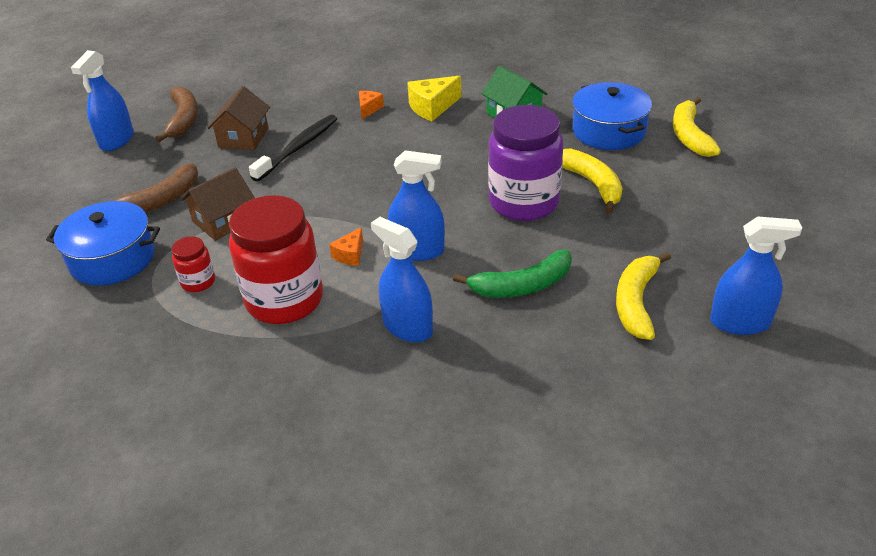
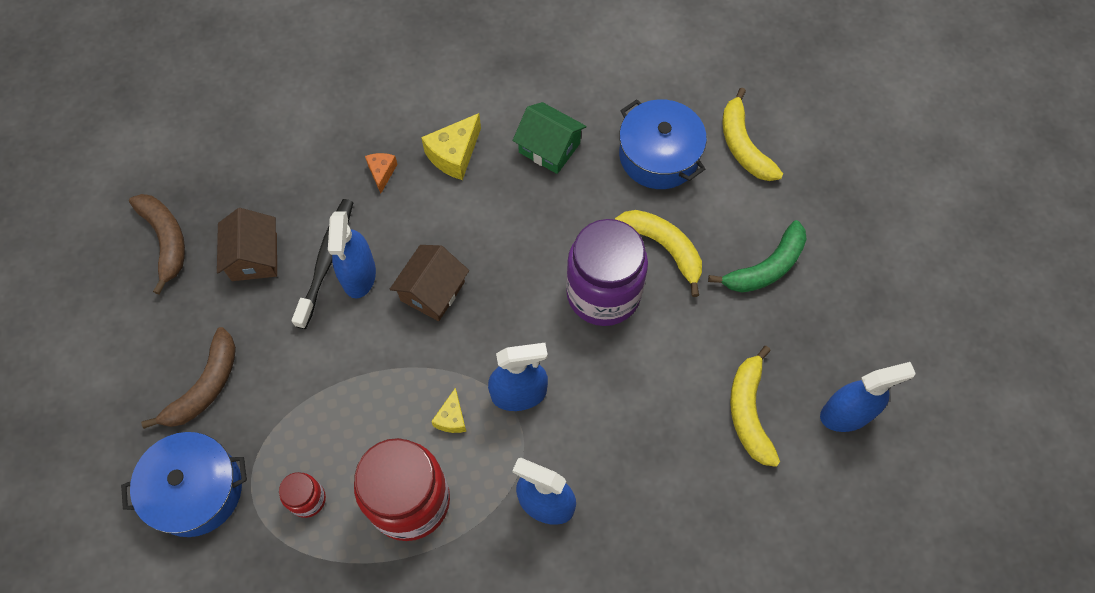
camera: 20 degrees left, 25 degrees up
(117, 140) = (100, 296): blue spray bottle -> blue spray bottle (359, 275)
(223, 221) = (293, 401): brown house -> brown house (432, 291)
(350, 255) = (452, 418): orange cheese -> yellow cheese
(522, 286) = (637, 418): green banana -> green banana (766, 267)

